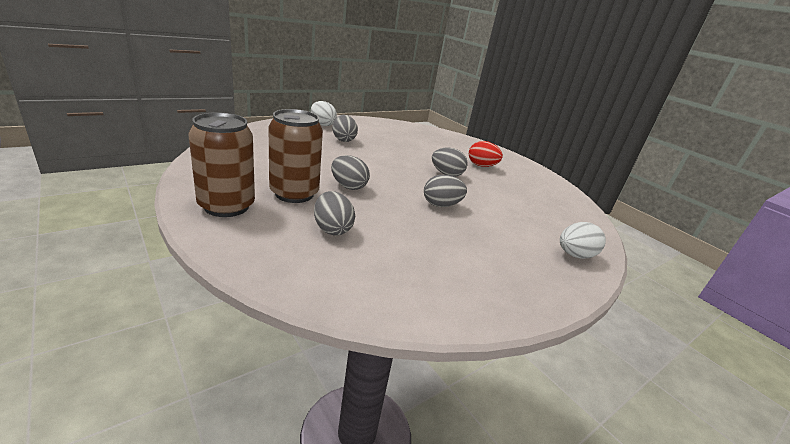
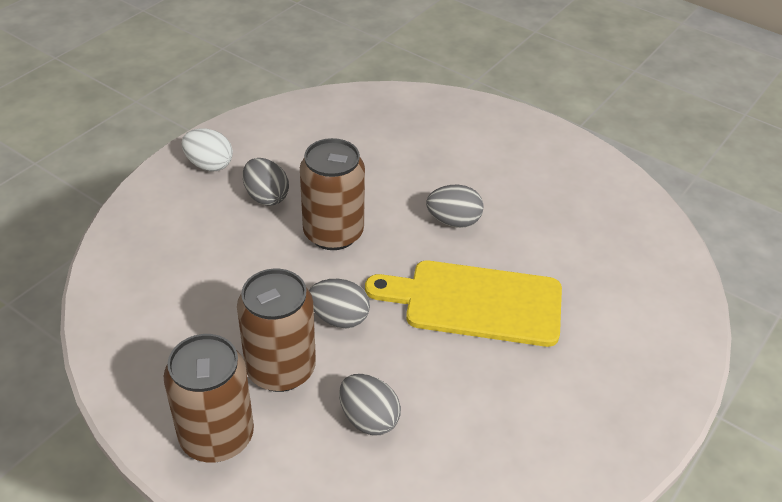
camera: 15 degrees left, 15 degrees up
(371, 159) = (333, 233): none -> brown can
(441, 205) = (475, 302): grey egg -> yellow cutting board
(481, 166) = (493, 173): red egg -> none
(574, 255) = (666, 332): white egg -> none

